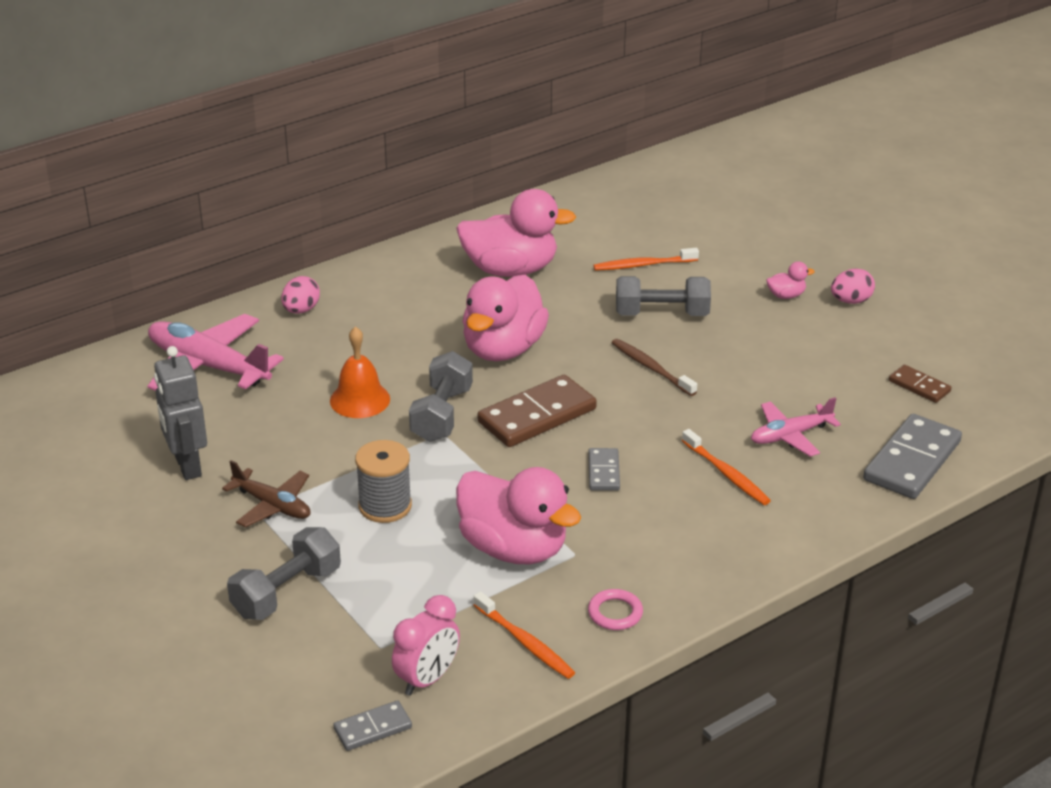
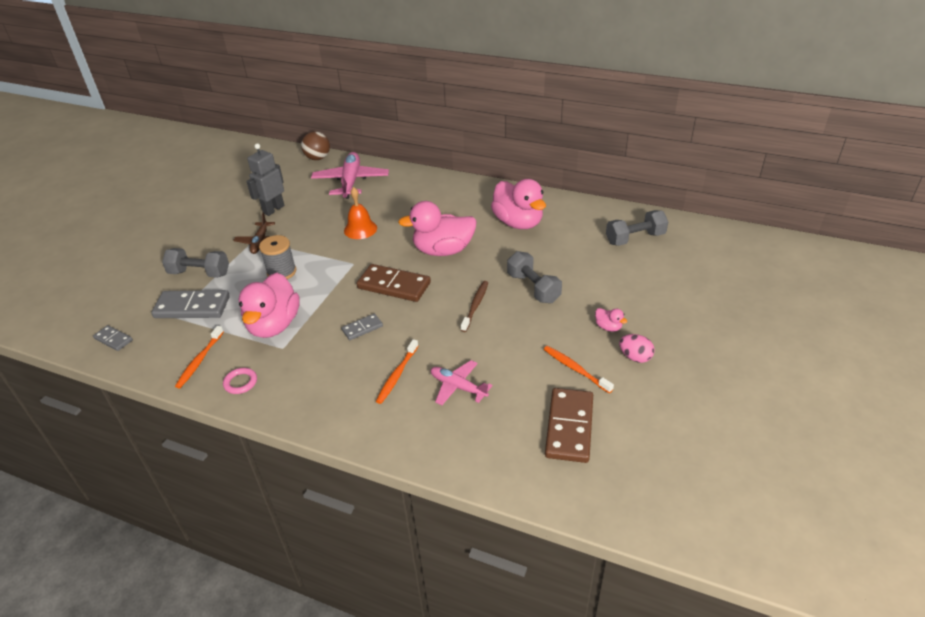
camera: 60 degrees right, 5 degrees up
(80, 375) = (318, 158): none -> brown ball
(301, 310) = (417, 184): pink egg -> none
(427, 679) = (156, 341): pink clock -> none
(441, 414) = (369, 256): grey dumbbell -> grey dumbbell (635, 238)
(643, 265) = (575, 261): orange toothbrush -> orange toothbrush (575, 369)
(912, 461) = (479, 455): grey domino -> grey domino (192, 307)
(919, 386) = (569, 427): brown domino -> brown domino, size x1.91

